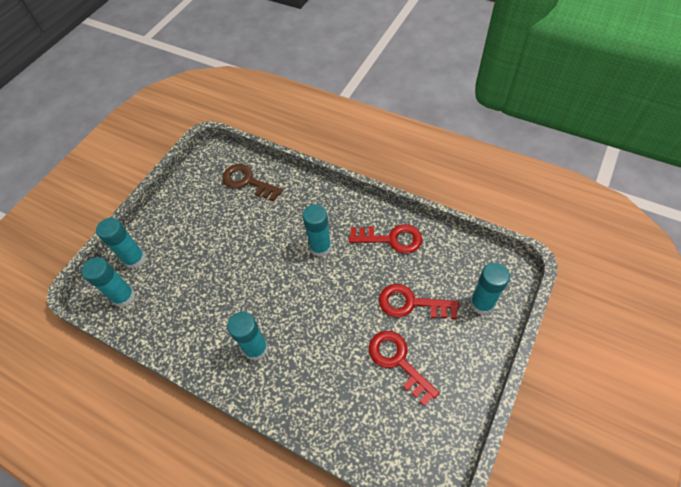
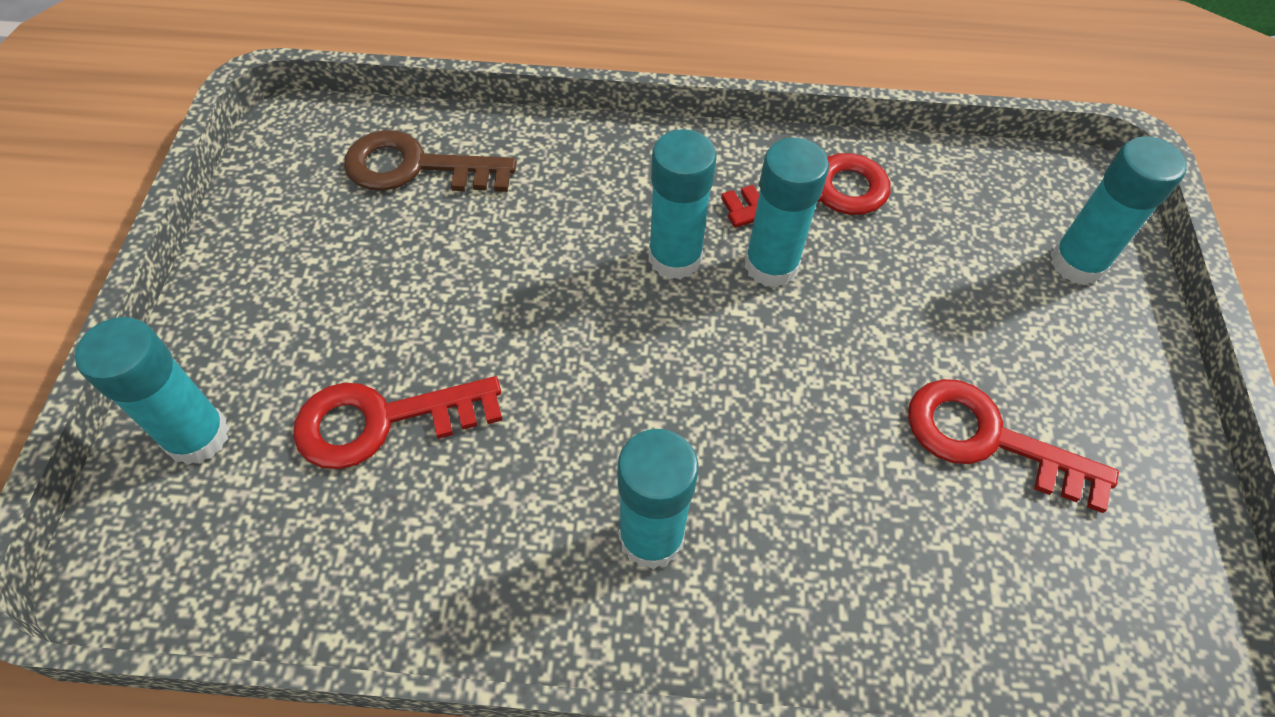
camera: 30 degrees left, 0 degrees up
(124, 297) = (212, 543): turquoise glue stick -> turquoise glue stick (771, 265)
(411, 303) = (941, 310): red key -> red key (383, 421)

